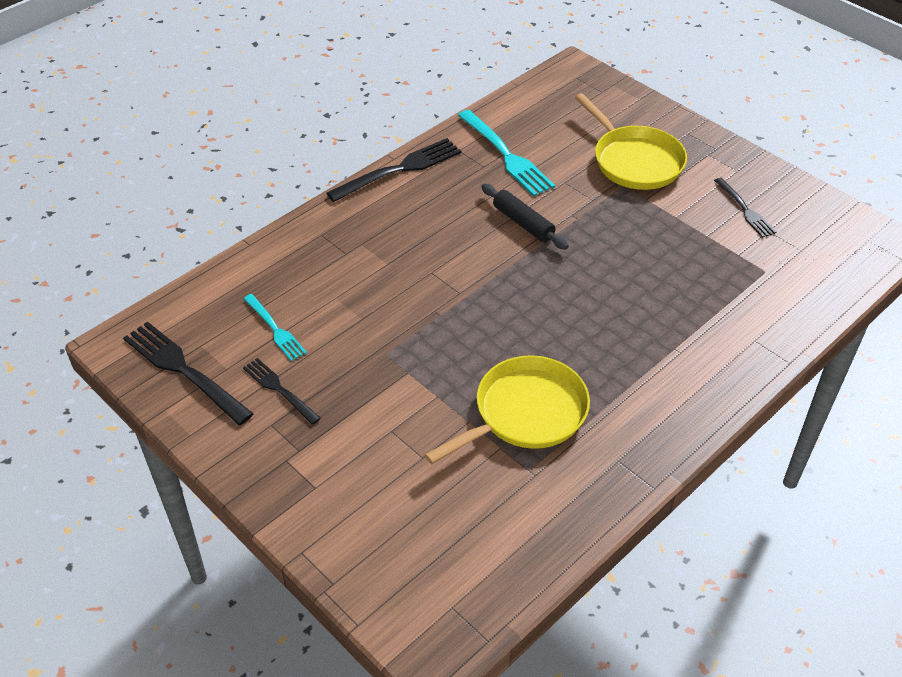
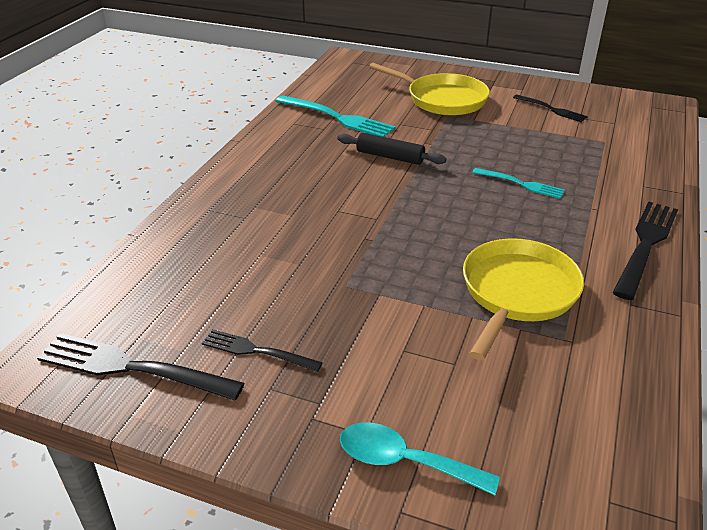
camera: 25 degrees left, 10 degrees down
(275, 329) = (214, 298): turquoise fork -> turquoise fork (521, 184)
(328, 518) = (404, 461): none -> turquoise spoon
(399, 169) = (250, 146): black fork -> black fork (645, 245)

